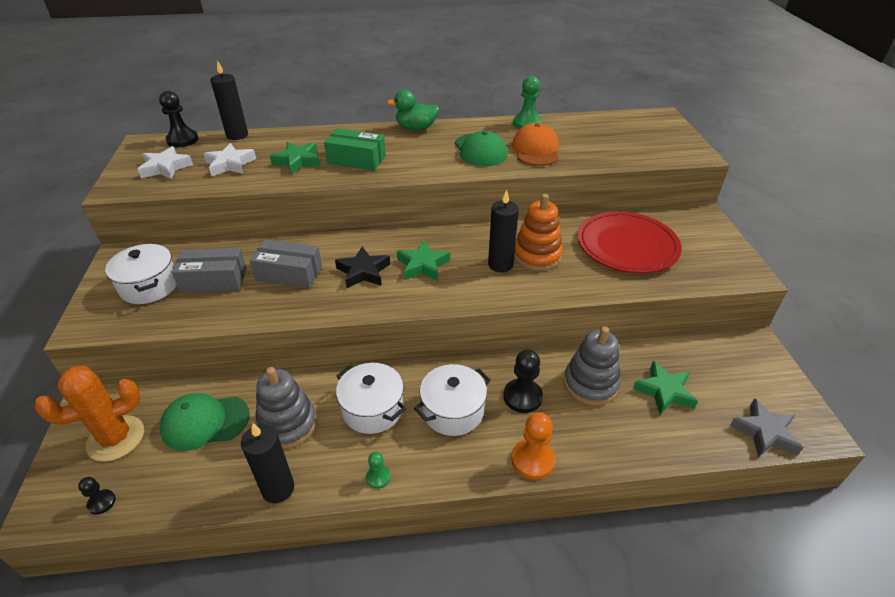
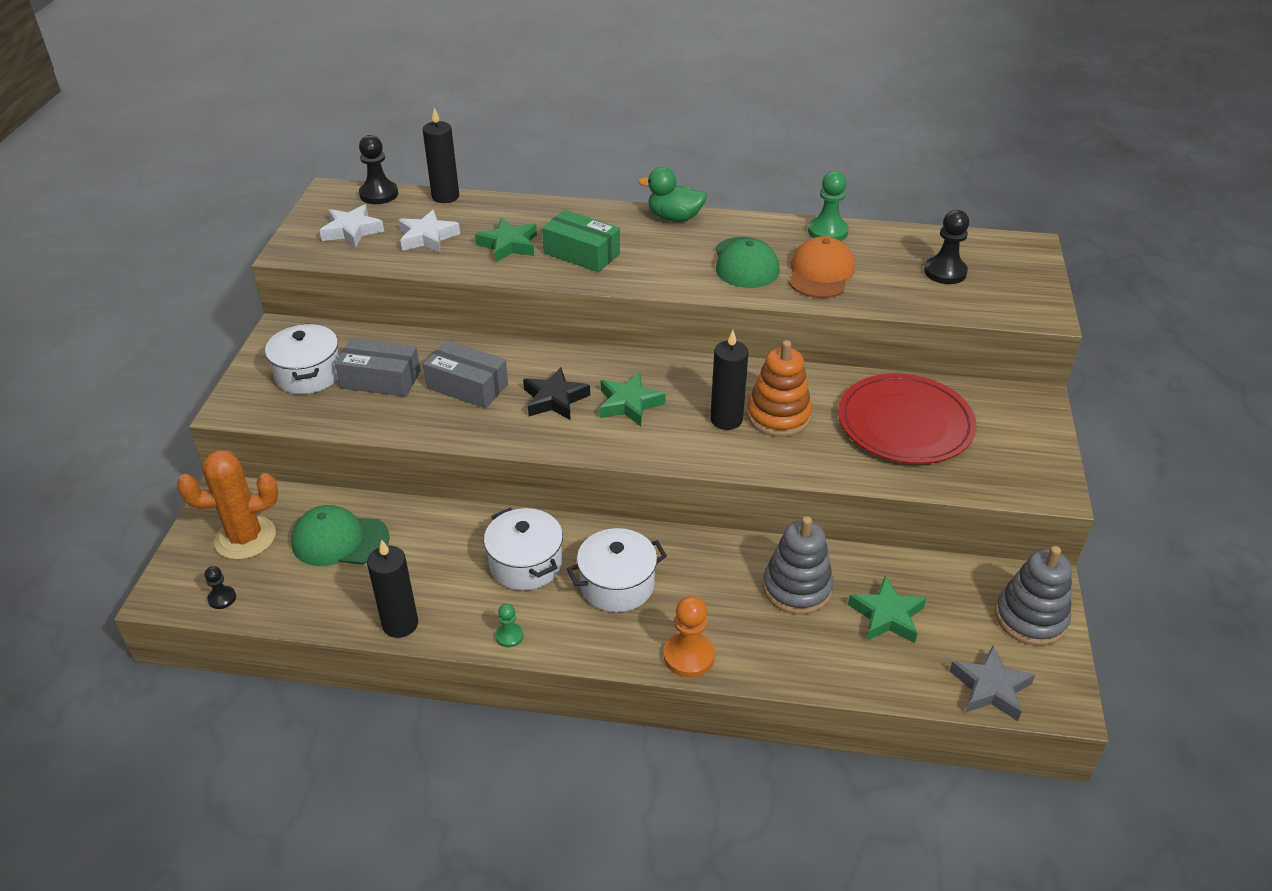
camera: 15 degrees right, 0 degrees up
(287, 424) = (427, 561): grey stacking toy -> grey stacking toy (1030, 618)
(522, 397) = (706, 586): black pawn -> black pawn (945, 272)

